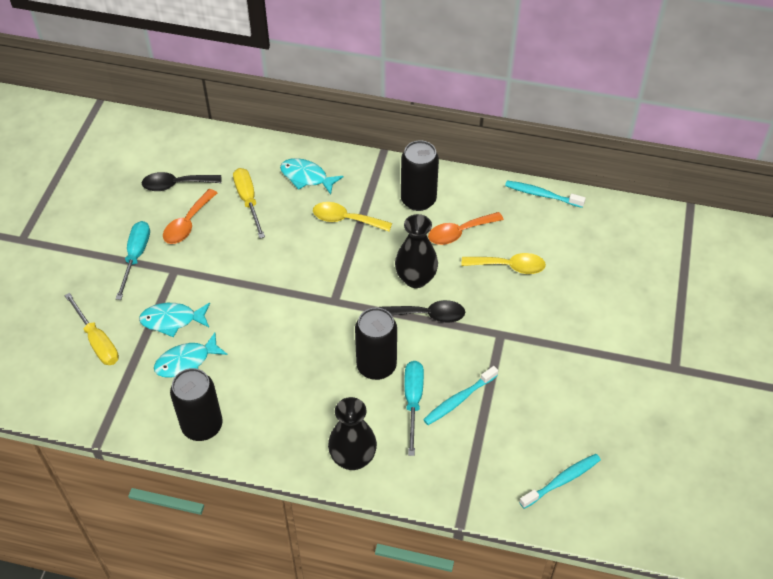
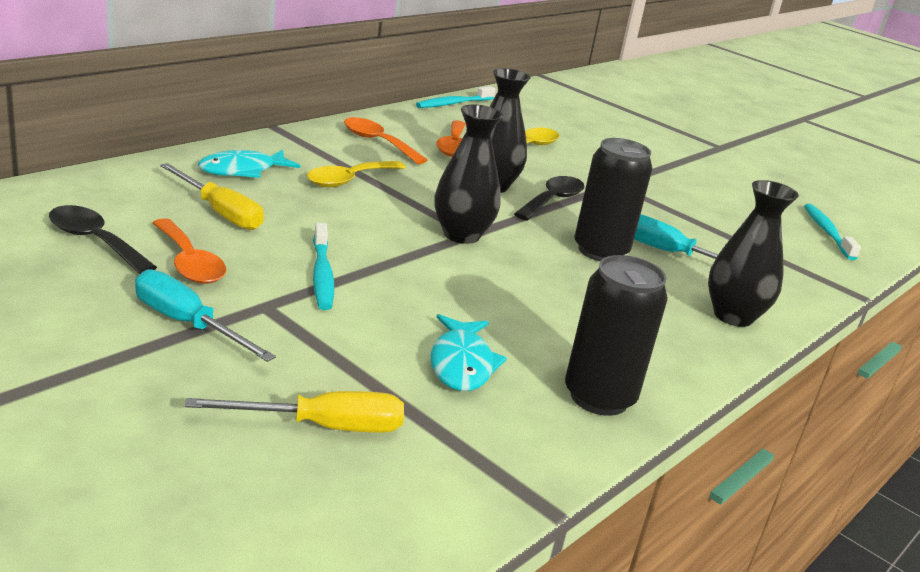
camera: 65 degrees left, 25 degrees down
(172, 320) = (364, 344): turquoise fish -> none
(176, 184) = (94, 241): black spoon -> black spoon turned 105 degrees clockwise
(248, 201) = (220, 212): yellow screwdriver -> yellow screwdriver turned 150 degrees counterclockwise
(327, 298) = (461, 235): none -> black vase
(418, 200) = (377, 142): black can -> orange spoon
(459, 399) = (688, 233): turquoise toothbrush -> turquoise toothbrush (322, 274)

